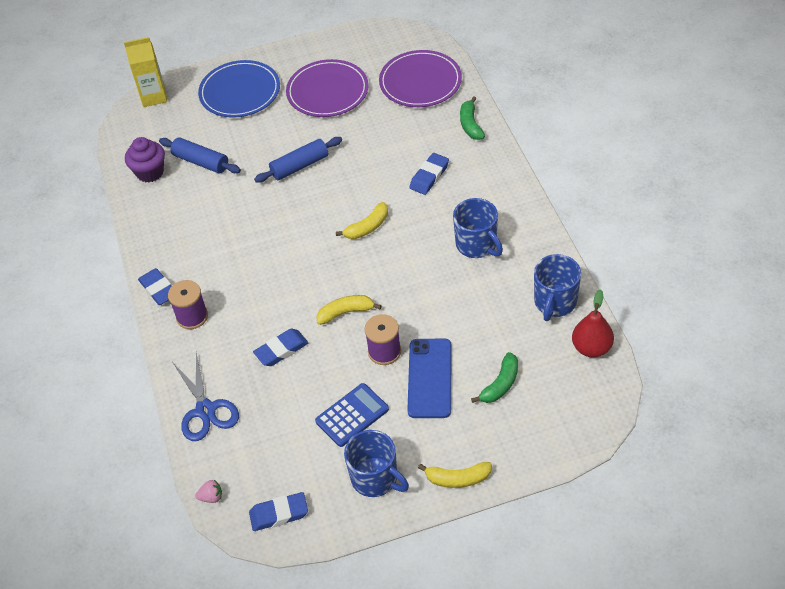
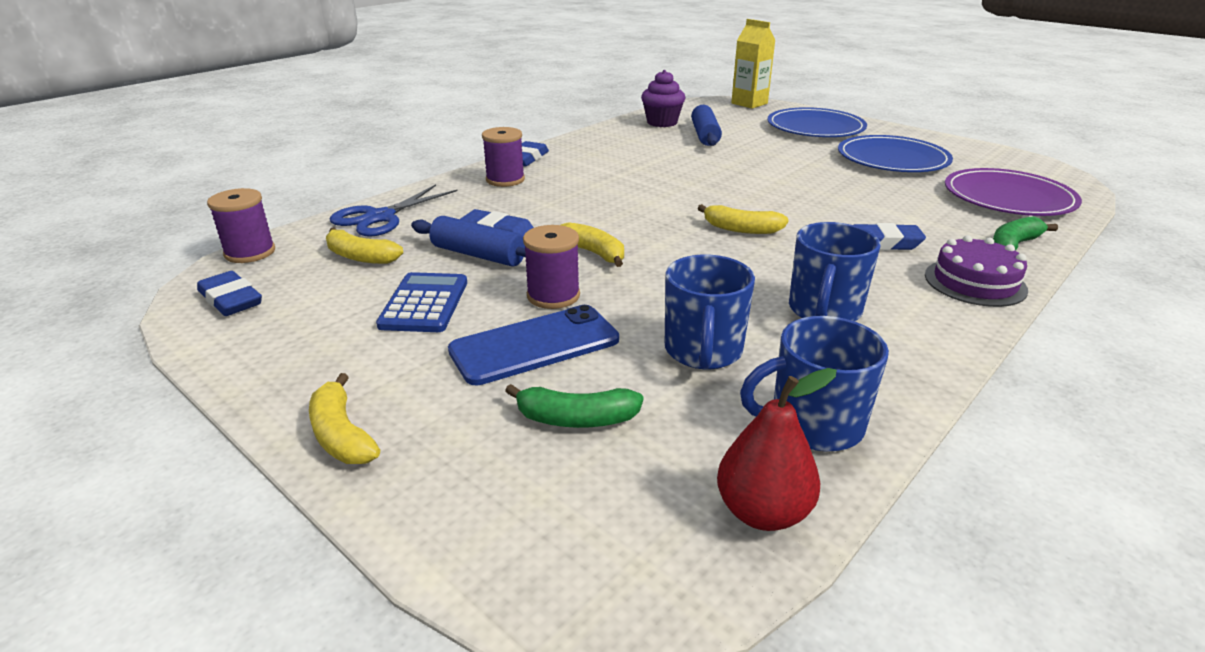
camera: 55 degrees right, 20 degrees down
(211, 497) = (250, 252): pink strawberry -> purple spool
(264, 434) = (360, 257): none -> yellow banana
(300, 166) = (771, 173): blue rolling pin -> blue rolling pin (478, 255)
(327, 91) = (892, 159): purple plate -> blue plate
(352, 415) = (424, 303): blue calculator -> blue calculator turned 105 degrees counterclockwise
(375, 478) = (315, 354): blue mug -> blue mug (703, 351)
(492, 168) = (975, 282): none -> purple cake

